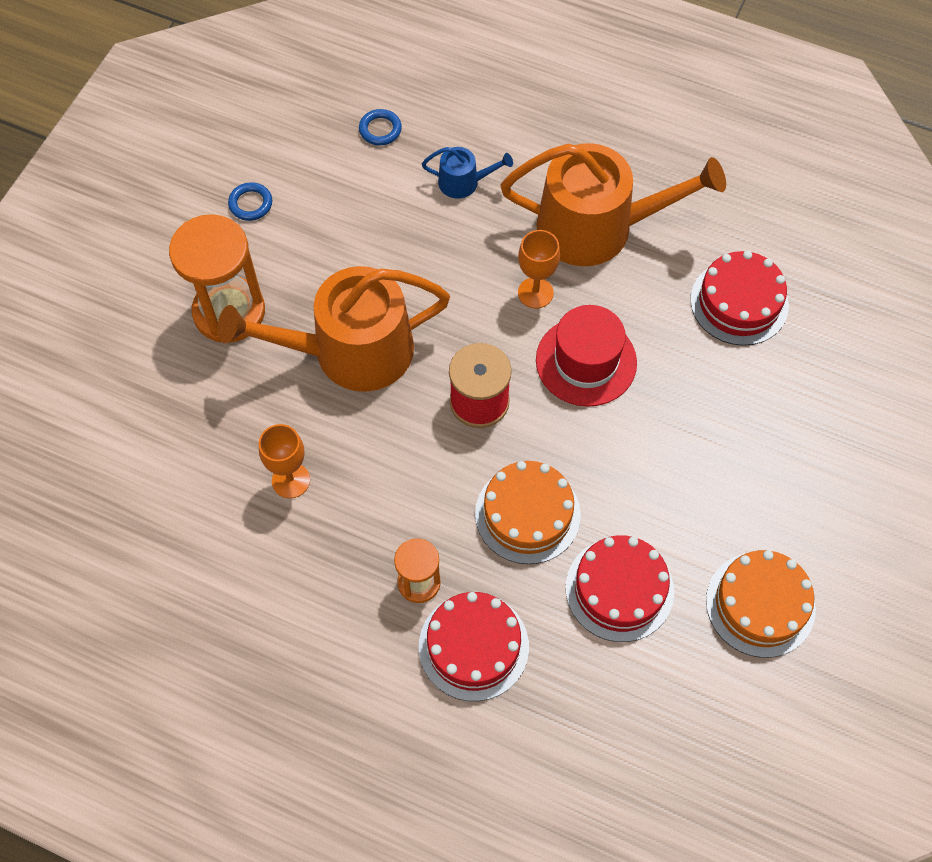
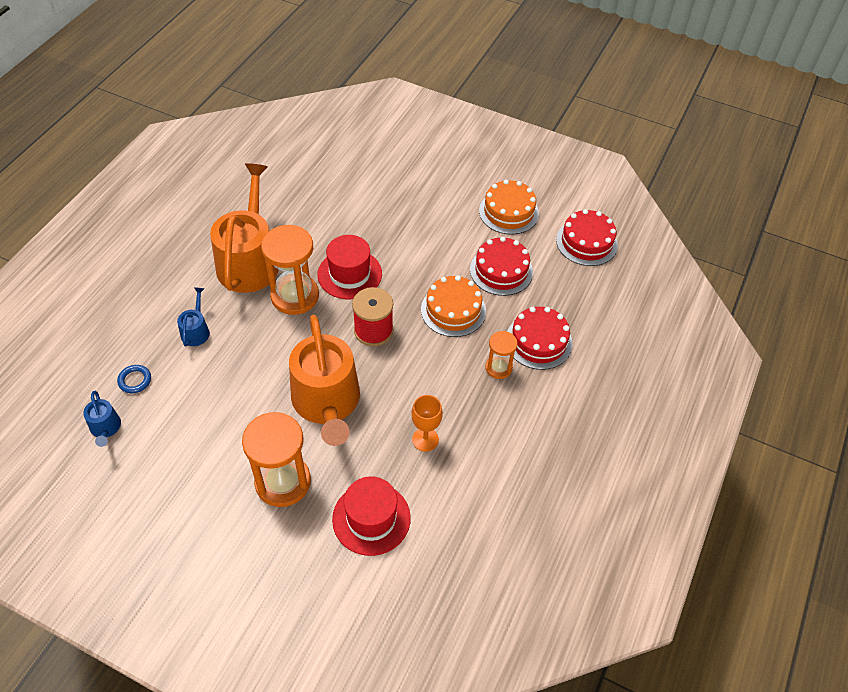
camera: 90 degrees left, 10 degrees down
(172, 419) = (371, 518): none -> red hat
(250, 204) = (184, 469): blue ring -> none
(309, 114) = (105, 428): none -> blue watering can
(535, 293) = (295, 296): orange goblet -> orange hourglass
(739, 302) = (317, 199): red cake -> red cake (586, 242)

